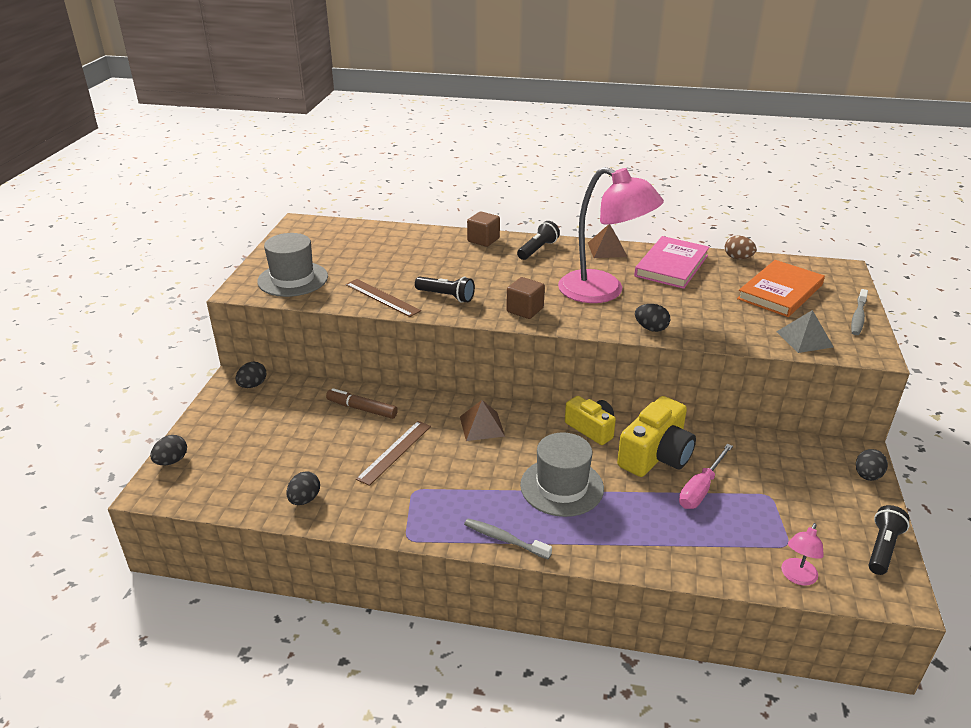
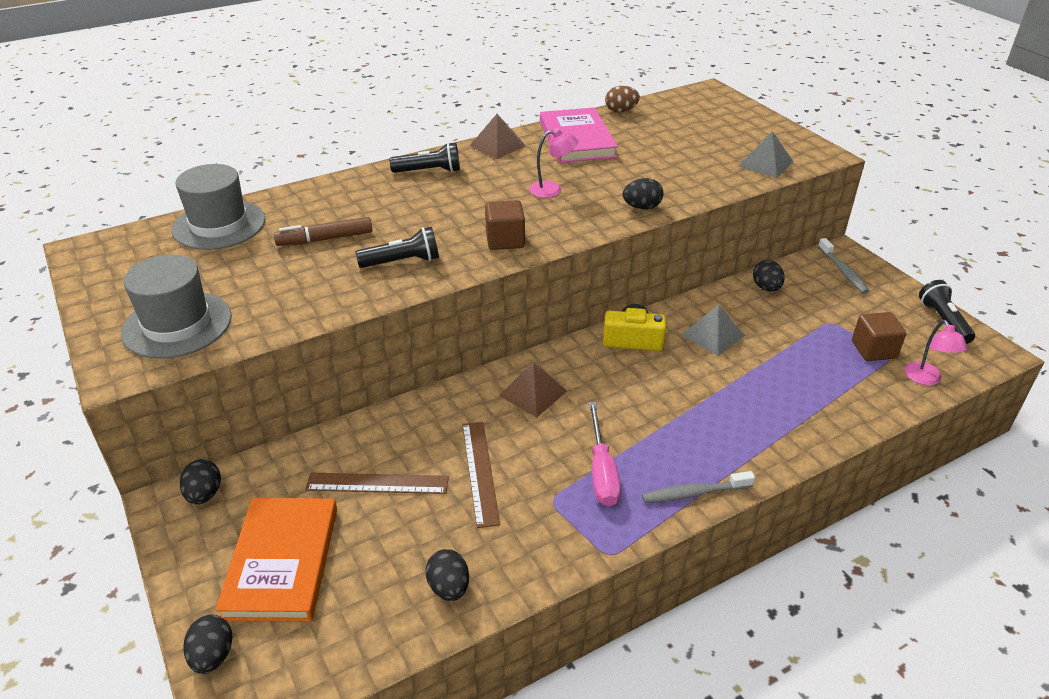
camera: 40 degrees left, 5 degrees up
(362, 409) = (382, 446): brown marker -> brown marker (325, 239)
(382, 297) = (329, 295): brown ruler -> brown ruler (377, 483)
(483, 240) = (356, 183): brown cube -> brown cube (873, 350)
(538, 249) = (429, 171): black flashlight -> black flashlight turned 90 degrees clockwise
(562, 487) = (677, 410): grey hat -> grey hat (219, 225)
(603, 292) = (552, 189): pink lamp -> pink lamp, size x0.42
(656, 455) = (713, 335): yellow camera -> grey pyramid
(701, 489) = (780, 345): pink screwdriver -> pink screwdriver (601, 471)
(780, 292) = (693, 129): orange book -> orange book (282, 562)
(858, 317) = (775, 129): grey toothbrush -> grey toothbrush (843, 271)
(867, 476) = (868, 269): black egg -> black egg (766, 288)

